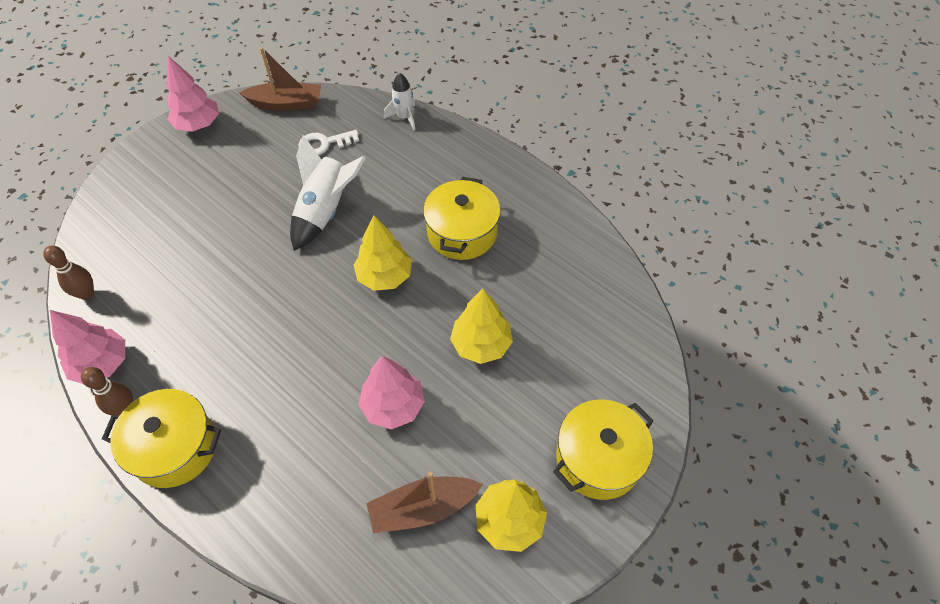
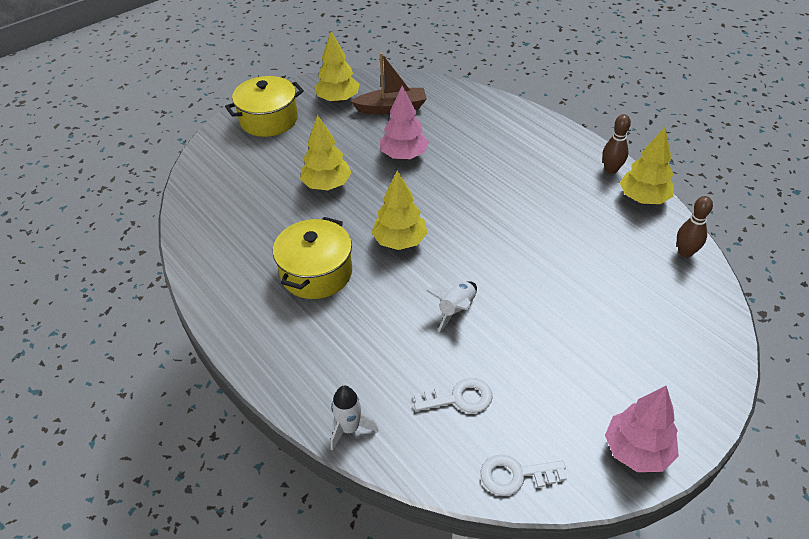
camera: 170 degrees left, 10 degrees down
(102, 364) = (643, 198): pink tree -> yellow tree
(175, 448) = (565, 146): yellow pot -> none
(286, 103) = (516, 475): brown boat -> white key
(325, 211) = (456, 309): white rocket -> white rocket, size x0.58

